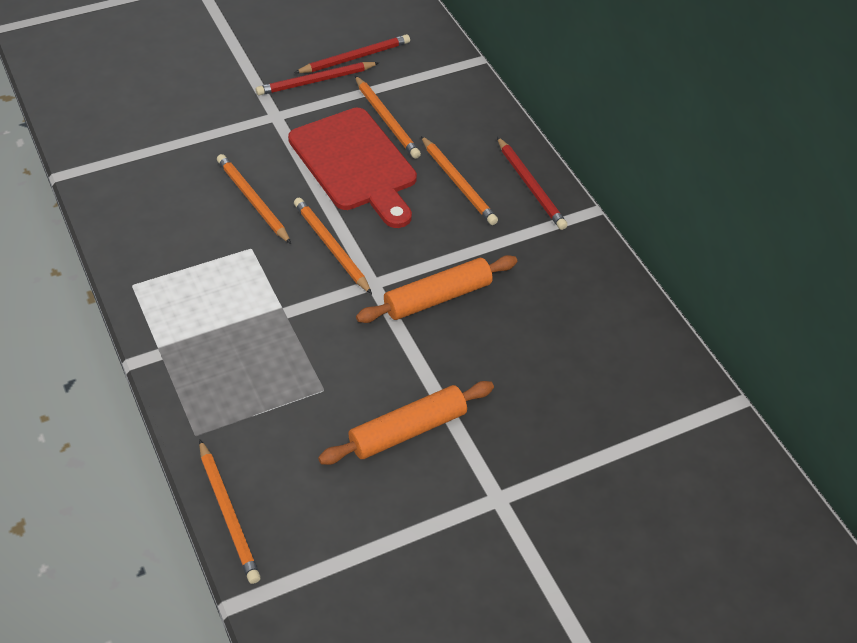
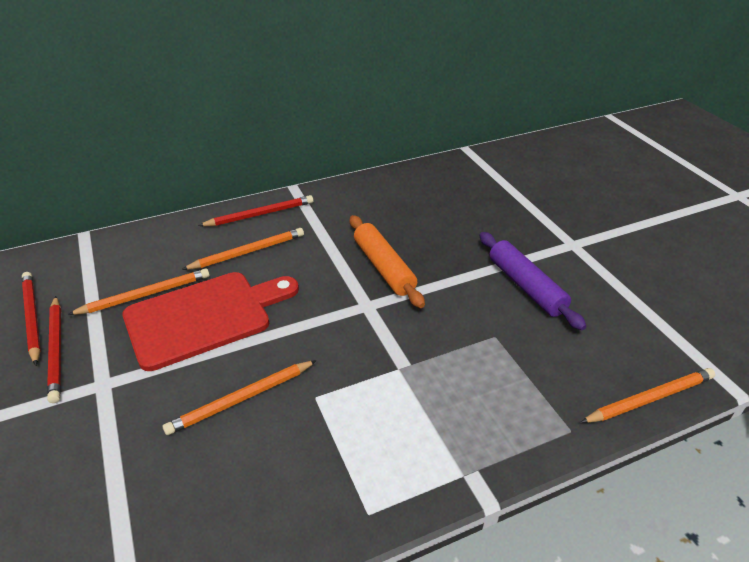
camera: 85 degrees left, 10 degrees down
(331, 247) = (319, 333): orange pencil -> none
(408, 430) = (526, 286): orange rolling pin -> purple rolling pin

